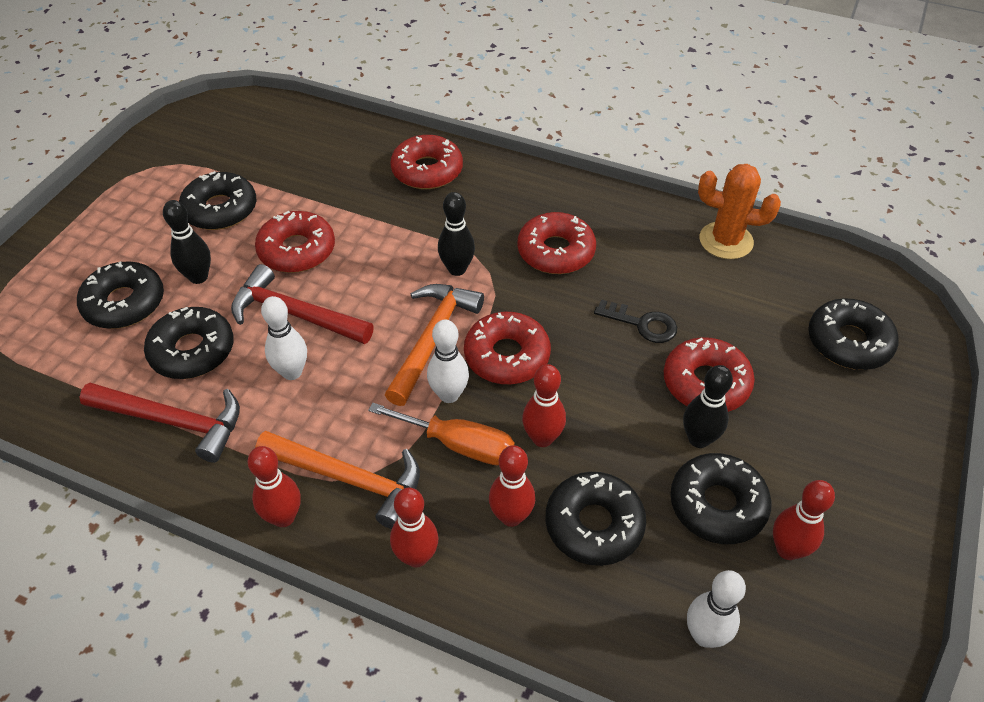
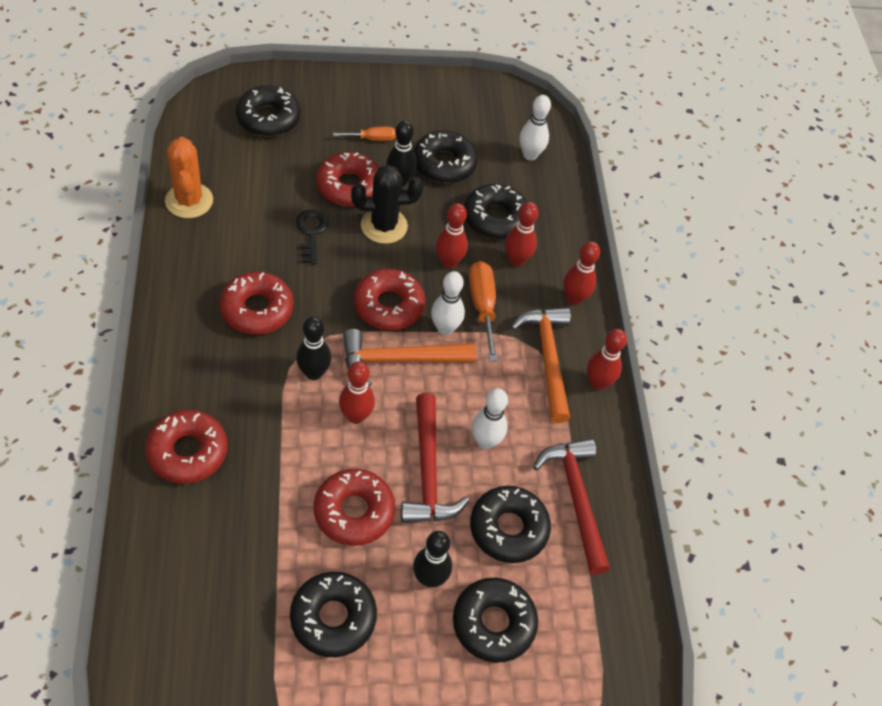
camera: 125 degrees left, 5 degrees up
(627, 394) = (384, 226): none -> black cactus
(787, 549) = (454, 129): red bowling pin -> red bowling pin (356, 416)
(788, 438) = (372, 139): none -> orange screwdriver

